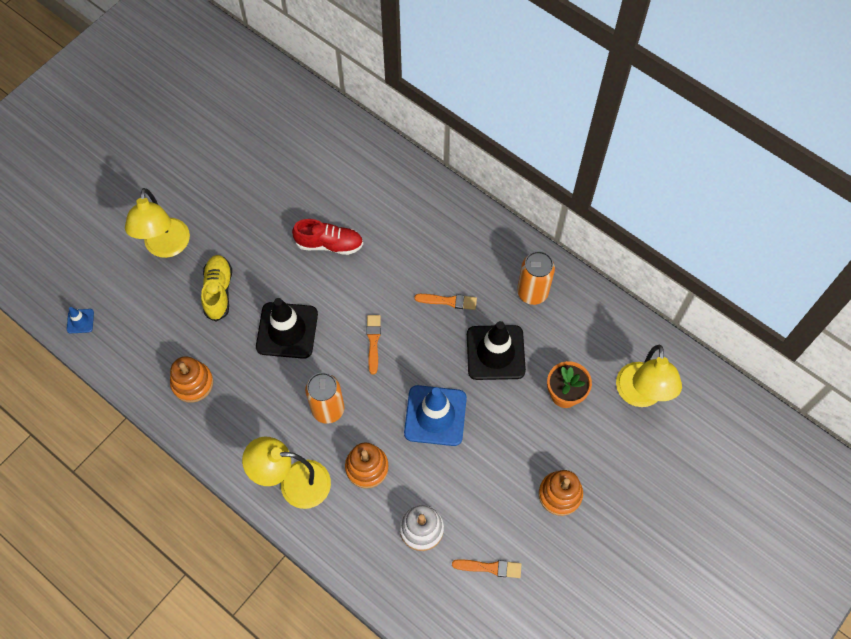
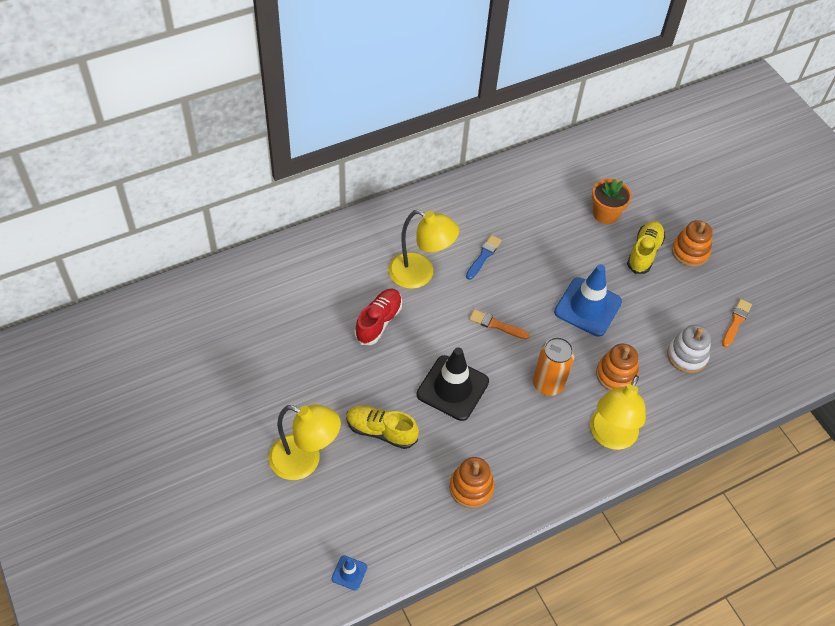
camera: 70 degrees left, 10 degrees down
(448, 301) = (483, 256): orange brush -> blue brush
(495, 352) = (548, 243): black traffic cone -> none
(532, 292) = (504, 197): orange can -> none
(533, 448) = (644, 253): none -> yellow shoe
(640, 395) = (626, 169): yellow lamp -> yellow lamp (420, 274)

